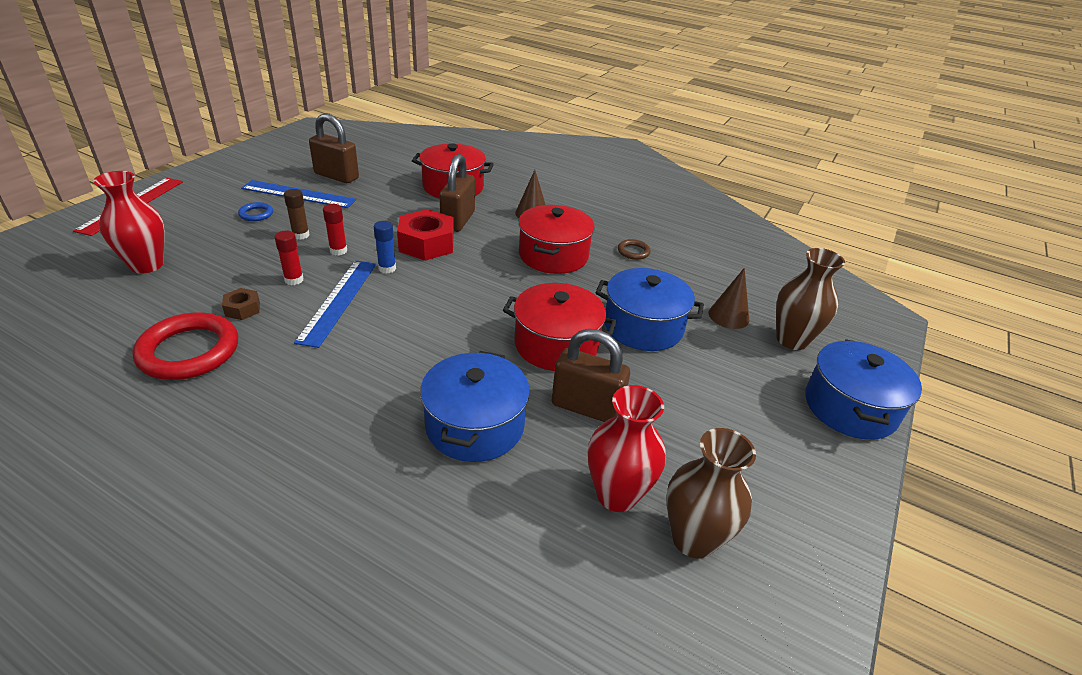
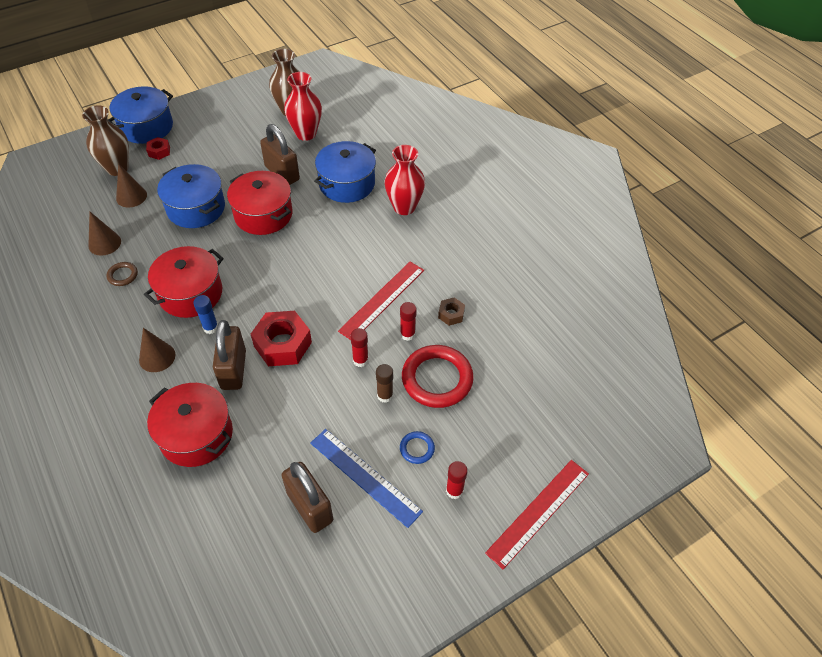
camera: 150 degrees left, 15 degrees up
(147, 265) = (519, 394): red vase -> red vase (404, 207)
(189, 351) = (490, 286): red ring -> red ring (437, 379)
(214, 201) = (454, 491): none -> red glue stick
(338, 301) = (382, 300): blue ruler -> red ruler
(387, 268) = (331, 323): blue glue stick -> blue glue stick (210, 328)
(458, 221) = (233, 370): brown padlock -> brown padlock turned 45 degrees counterclockwise
(687, 269) = (104, 243): none -> brown cone
(780, 378) = (159, 151): none -> red nut

